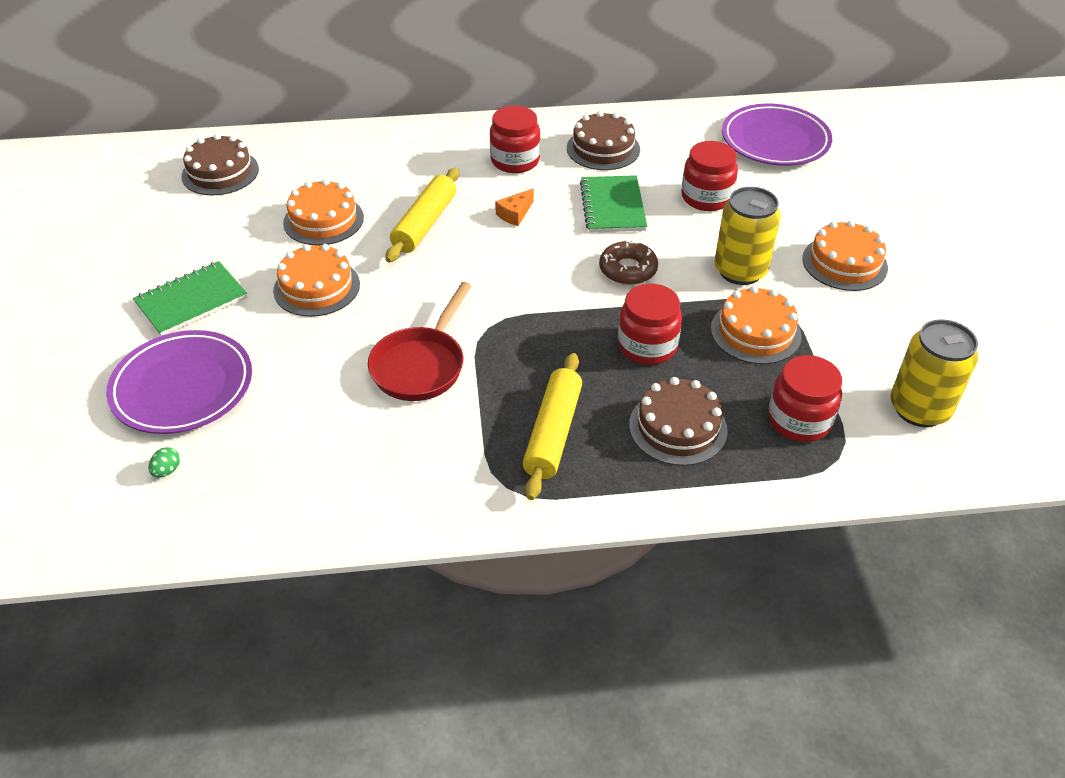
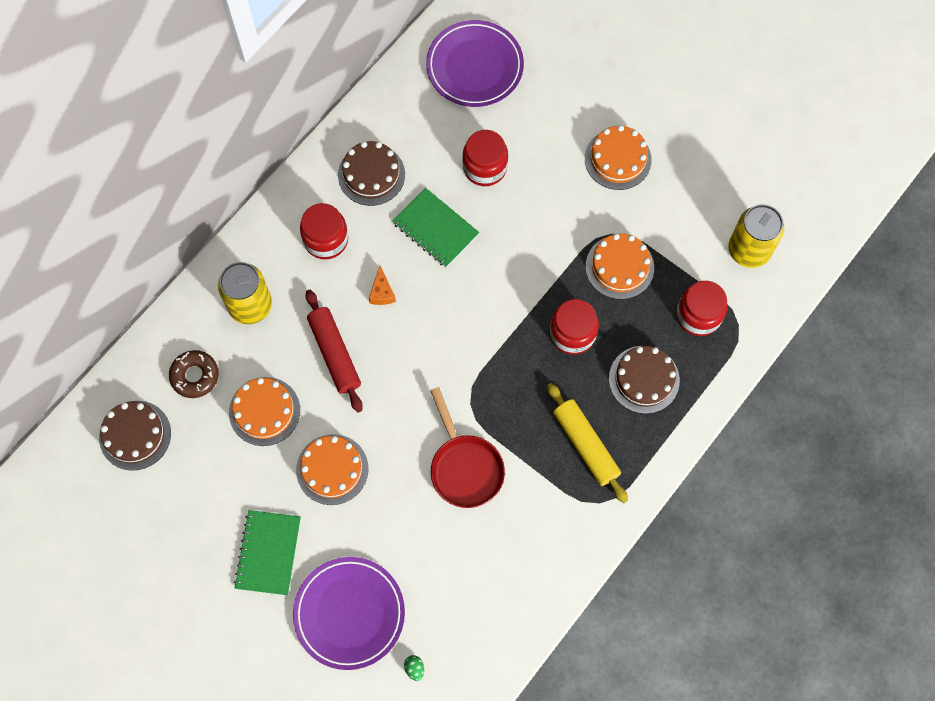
camera: 45 degrees left, 25 degrees up
(425, 224) = (334, 354): yellow rolling pin -> red rolling pin
(628, 269) = (501, 279): brown donut -> brown donut (195, 376)
(740, 271) = (566, 221): yellow can -> yellow can (250, 305)

